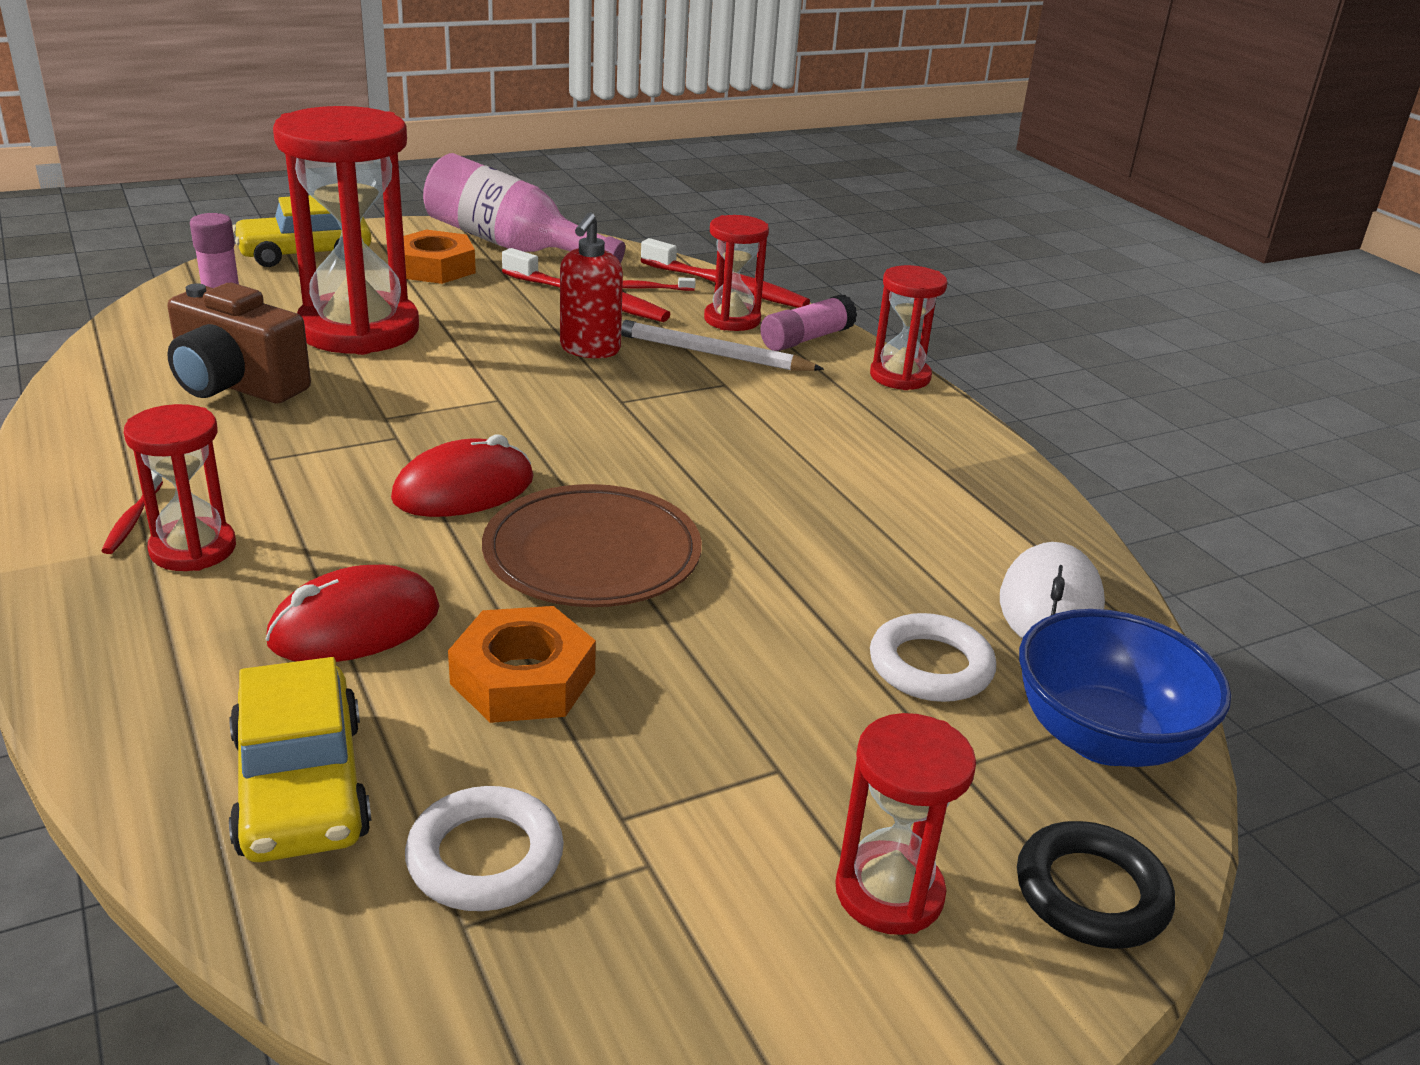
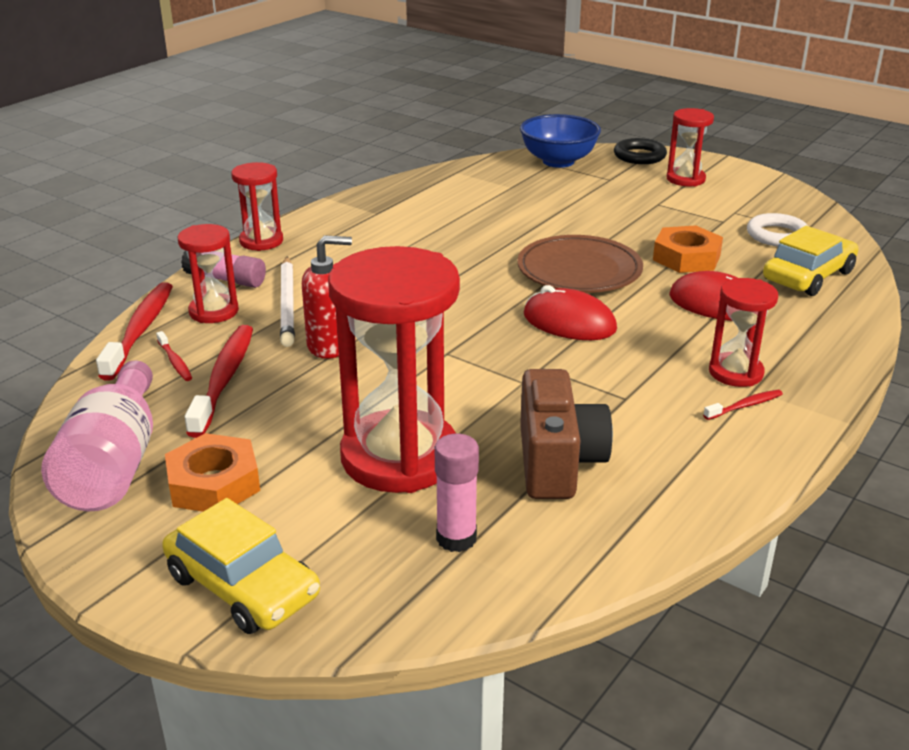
camera: 115 degrees left, 0 degrees up
(930, 666) = (557, 191): white ring -> none
(1050, 604) = (479, 177): white mouse -> none

